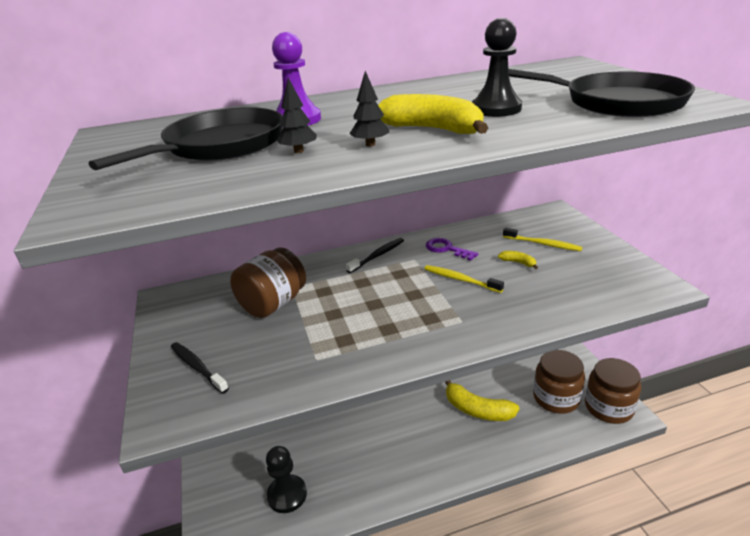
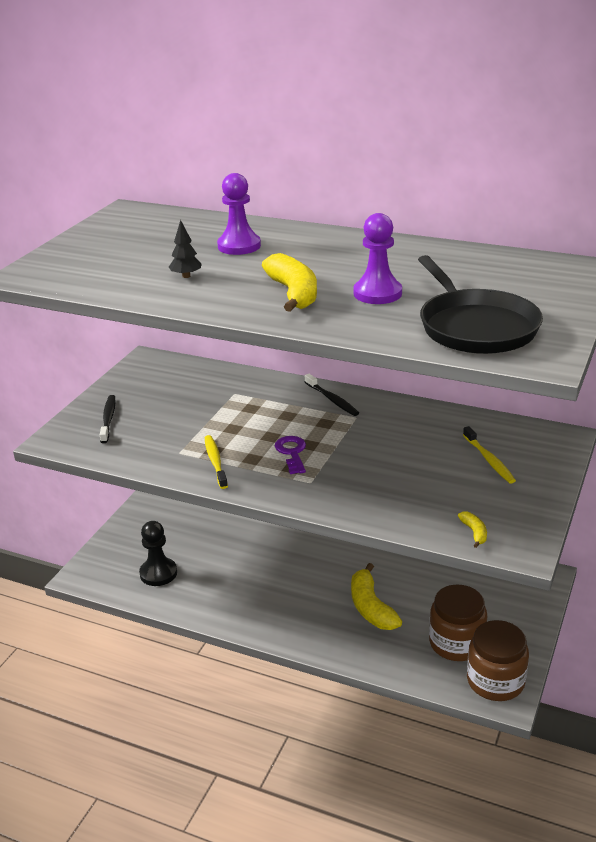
camera: 40 degrees right, 0 degrees up
(220, 145) = (158, 251): black pan -> none
(273, 304) = (205, 400): brown jar -> none
(370, 144) = (232, 289): black tree -> none
(377, 256) = (332, 400): black toothbrush -> black toothbrush turned 60 degrees clockwise
(446, 249) = (396, 422): purple key -> purple key (292, 453)
(460, 279) = (363, 452): yellow toothbrush -> yellow toothbrush (215, 462)
(496, 109) = (377, 293): black pawn -> purple pawn
(518, 263) = (435, 464): yellow banana -> yellow banana (474, 532)

